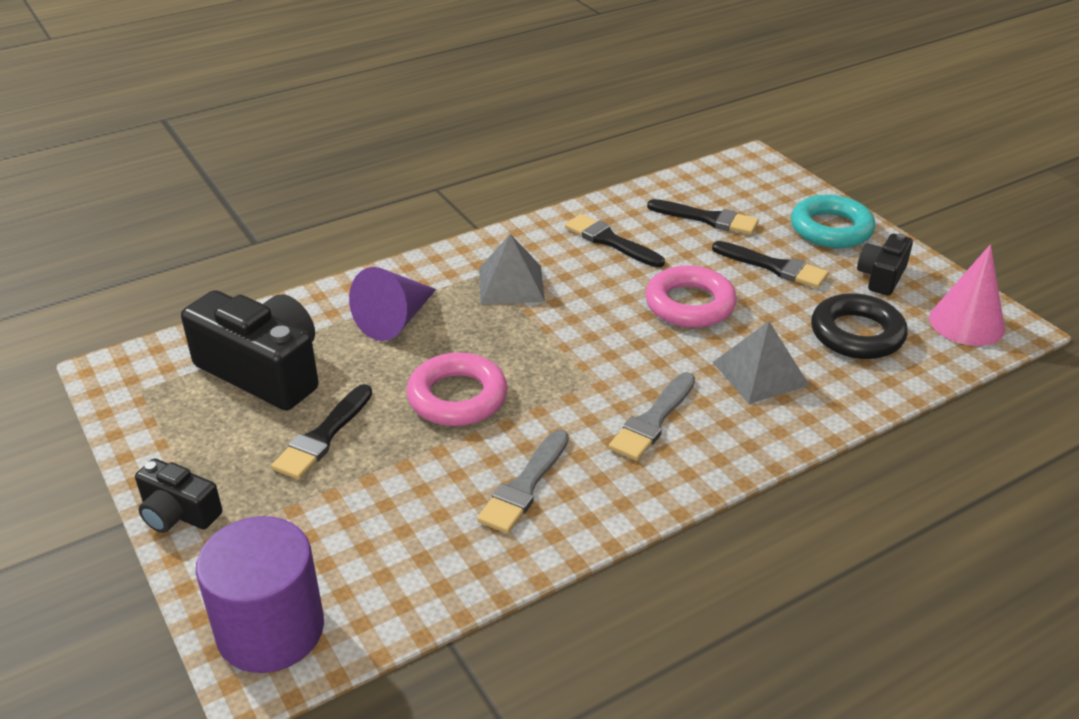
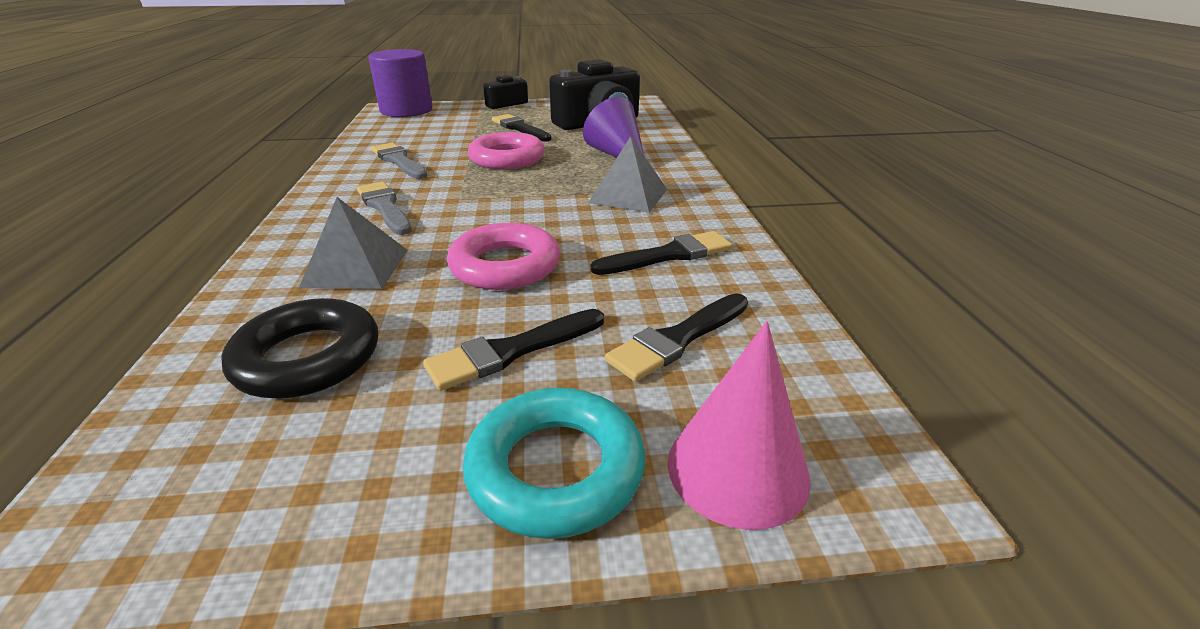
camera: 115 degrees right, 5 degrees down
(881, 276) = (371, 457): black camera -> none
(966, 323) = (150, 496): pink cone -> pink cone (737, 469)

